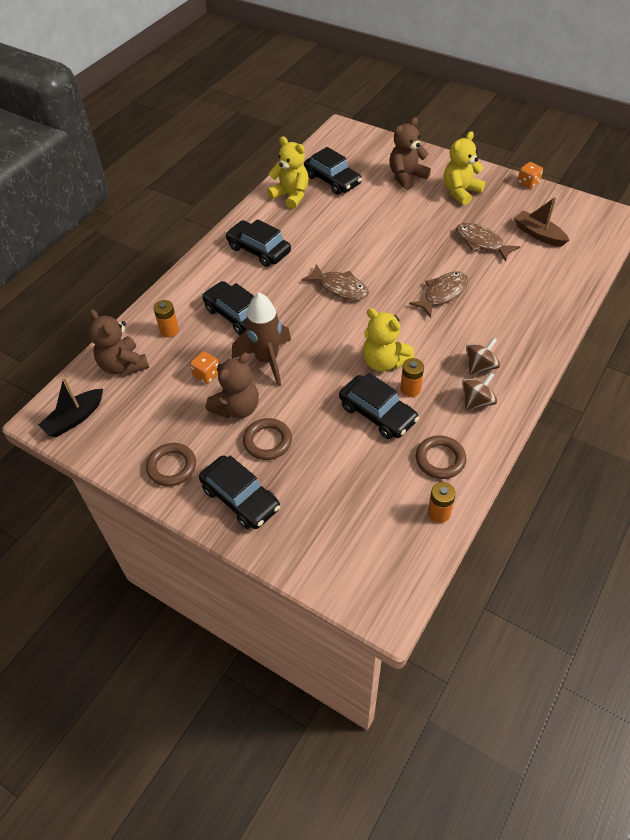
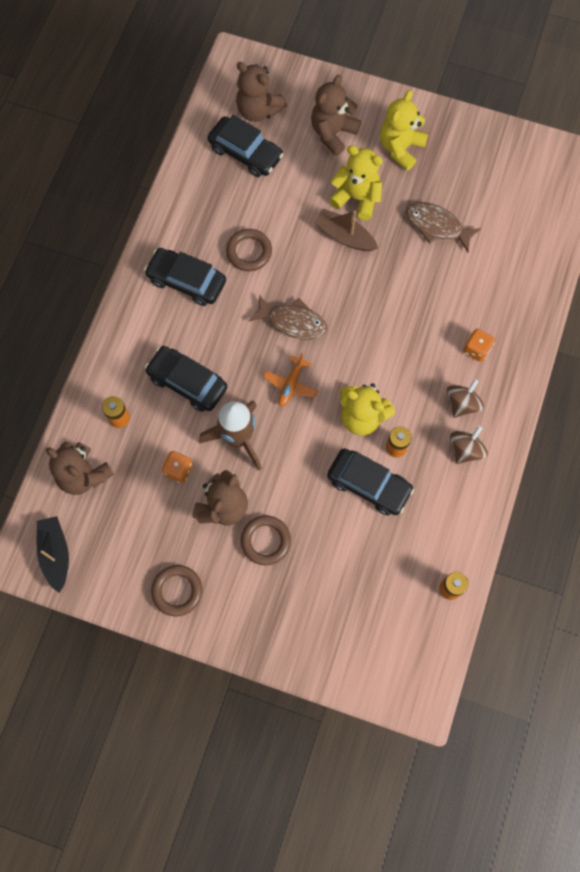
camera: 15 degrees left, 20 degrees up
(74, 419) = (55, 554): black boat -> black boat turned 135 degrees clockwise
(240, 498) = (256, 612): black car -> none
(291, 196) = (202, 187): yellow teddy bear -> yellow teddy bear (357, 198)
(326, 329) = (291, 384): none -> orange plane
(350, 158) = (258, 110): none -> brown teddy bear
(440, 459) = (441, 527): brown ring -> brown ring (249, 252)
(443, 294) = (407, 310): brown fish -> none
(528, 183) = (476, 120): orange dice -> orange dice (476, 349)
(538, 234) = (498, 202): brown boat -> brown boat (344, 236)

